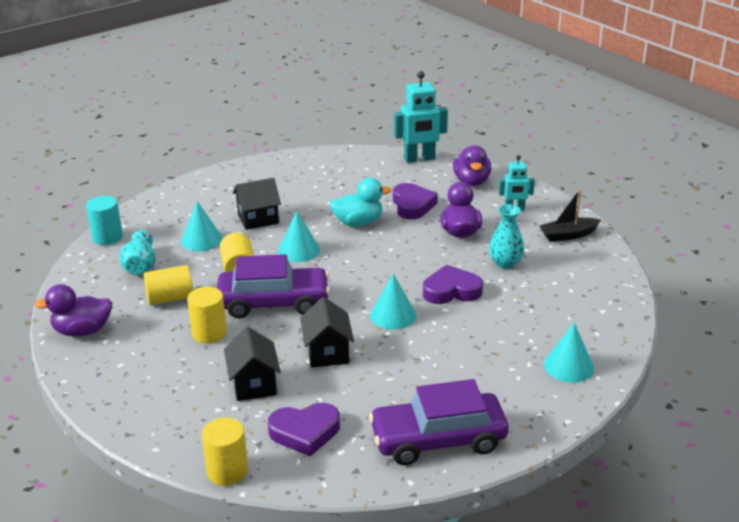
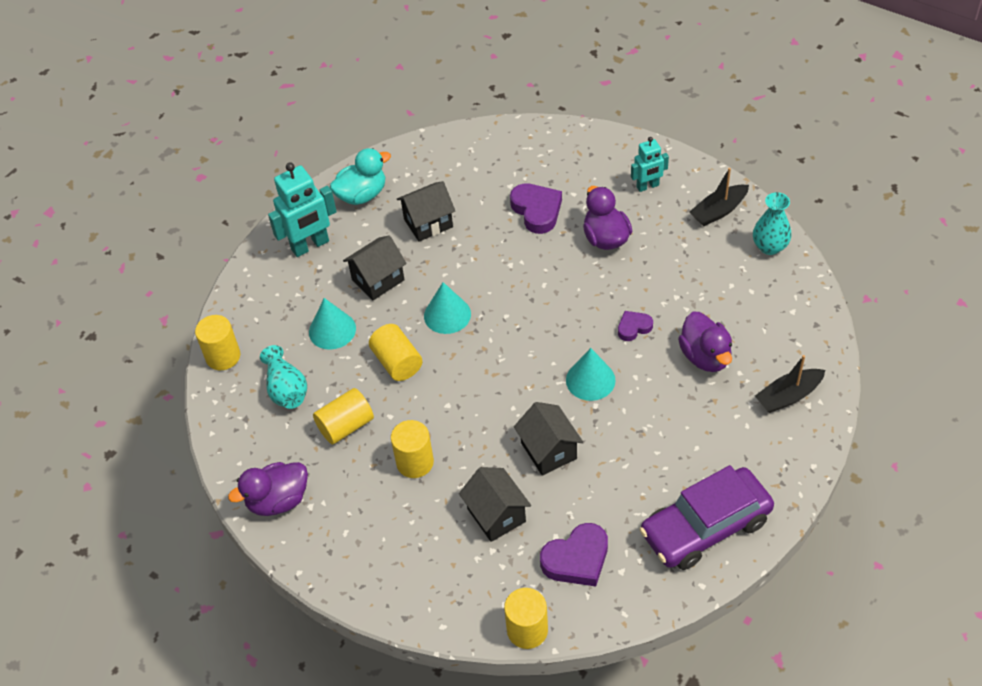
camera: 15 degrees left, 20 degrees up
(107, 237) = (223, 356): turquoise cylinder -> yellow cylinder
(274, 302) = (459, 399): purple car -> none
(320, 195) = (428, 223): none -> black house
(358, 223) = (491, 254): turquoise duck -> turquoise duck (362, 195)
(419, 159) = (511, 133): turquoise robot -> turquoise robot (310, 246)
(451, 291) = (633, 327): purple heart -> purple heart, size x0.58
(471, 181) = (584, 155): purple duck -> purple duck (705, 356)
(505, 263) = (671, 271): turquoise vase -> turquoise vase (769, 247)
(568, 366) = (788, 396): turquoise cone -> black boat

